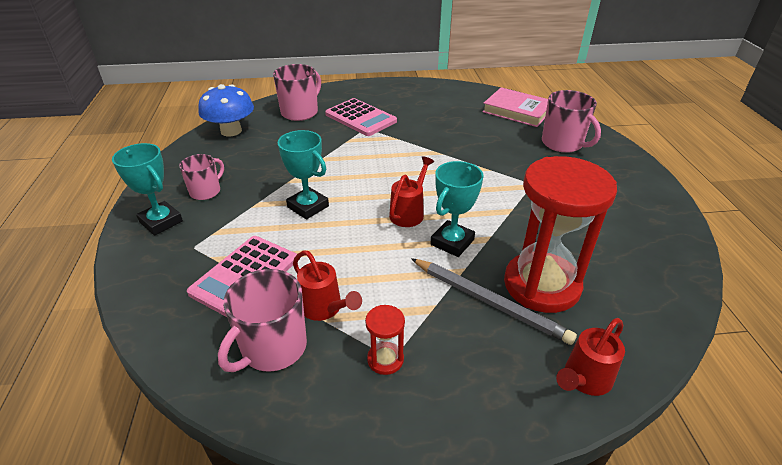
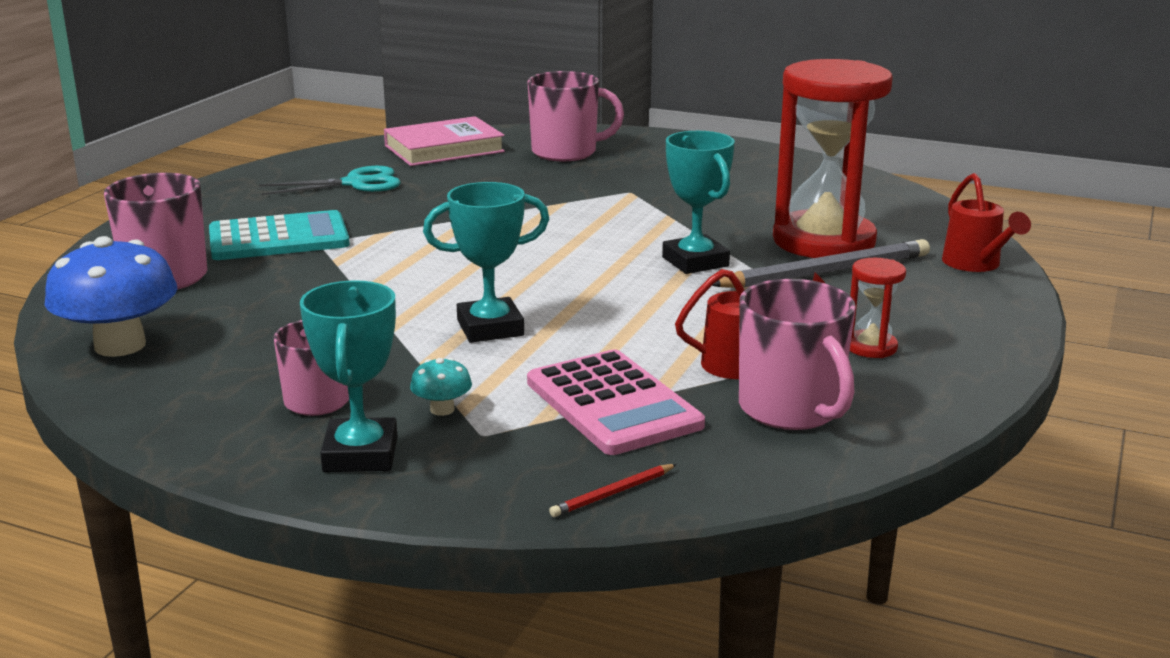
camera: 60 degrees left, 15 degrees down
(147, 310) = (613, 493): none -> red pencil
(161, 222) = (360, 454): turquoise trophy -> turquoise trophy turned 75 degrees counterclockwise
(213, 226) = (442, 409): none -> turquoise mushroom
(360, 118) = (278, 238): pink calculator -> turquoise calculator
(409, 212) = (599, 269): red watering can -> none
(443, 109) = (356, 183): none -> turquoise scissors

